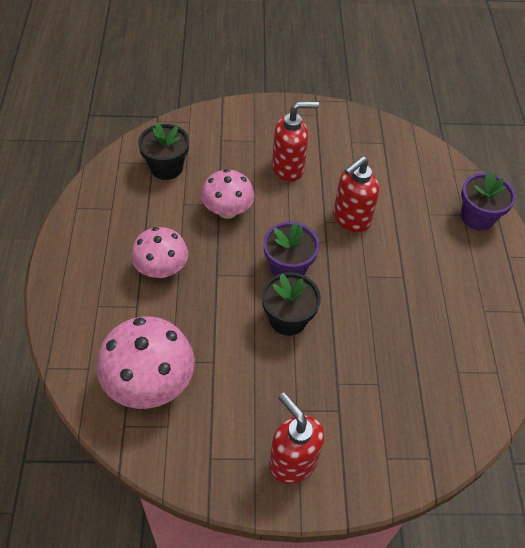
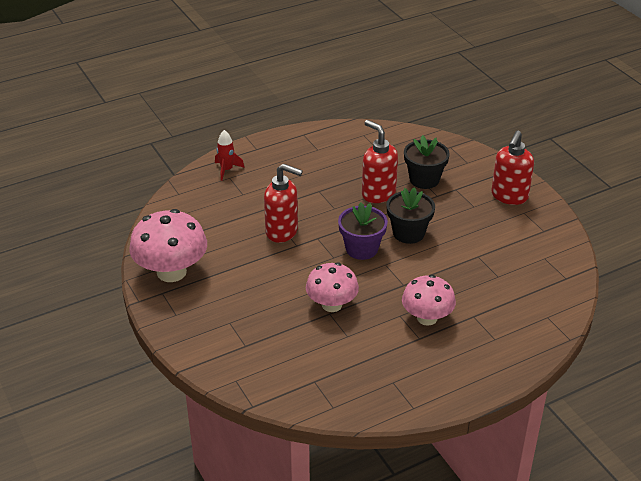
camera: 115 degrees left, 15 degrees down
(150, 383) = (525, 279): pink mushroom -> pink mushroom (171, 272)
(166, 167) = (312, 367): black flower pot -> black flower pot (424, 179)
(288, 168) = (250, 286): red soap dispenser -> red soap dispenser (378, 194)
(477, 217) = (227, 170): purple flower pot -> red rocket

